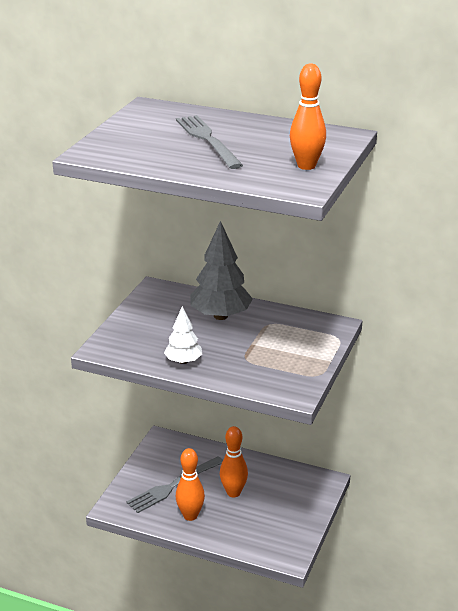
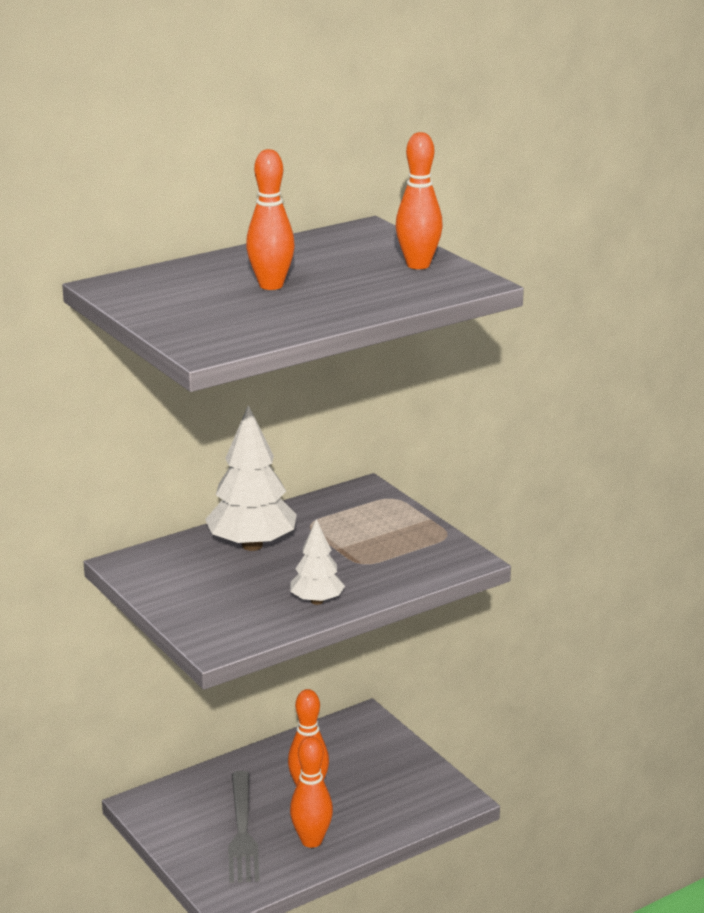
camera: 55 degrees left, 5 degrees down
(207, 140) = (271, 285): grey fork -> orange bowling pin
(220, 316) = (252, 545): grey tree -> white tree

